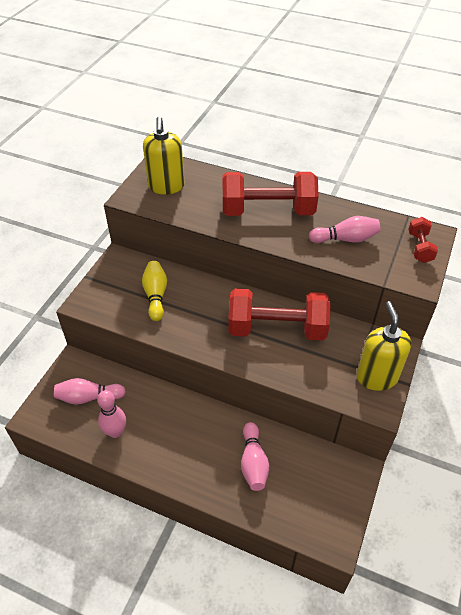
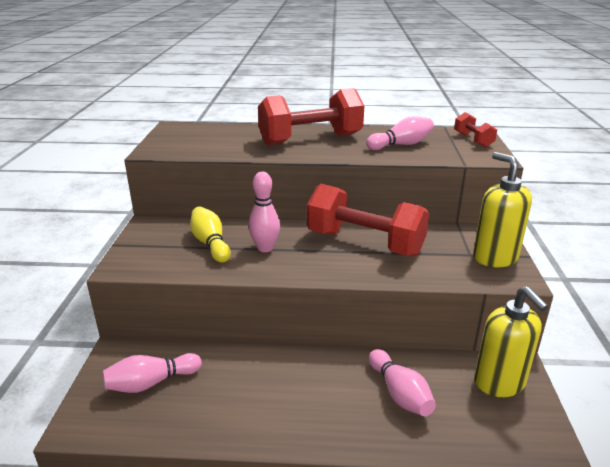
camera: 20 degrees left, 20 degrees down
(115, 432) = (205, 410): pink bowling pin -> pink bowling pin (265, 248)
(166, 186) = (191, 139): yellow soap dispenser -> yellow soap dispenser (500, 382)
(277, 329) = (364, 243): red dumbbell -> red dumbbell turned 45 degrees clockwise

